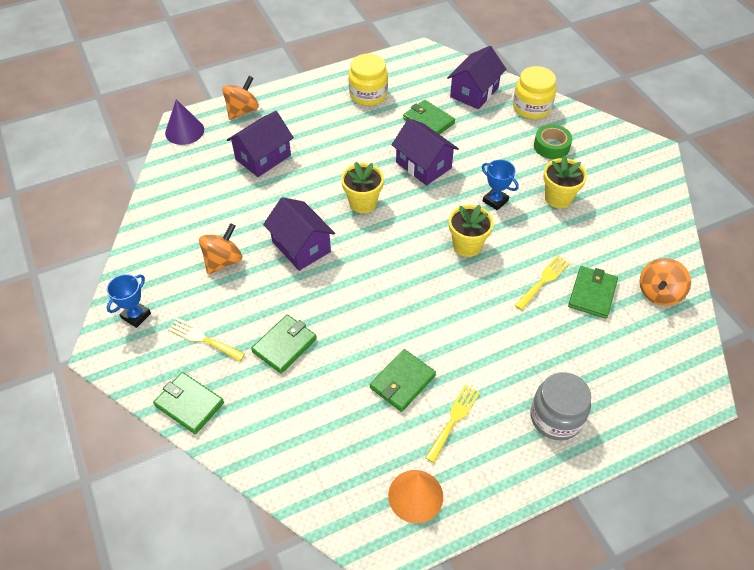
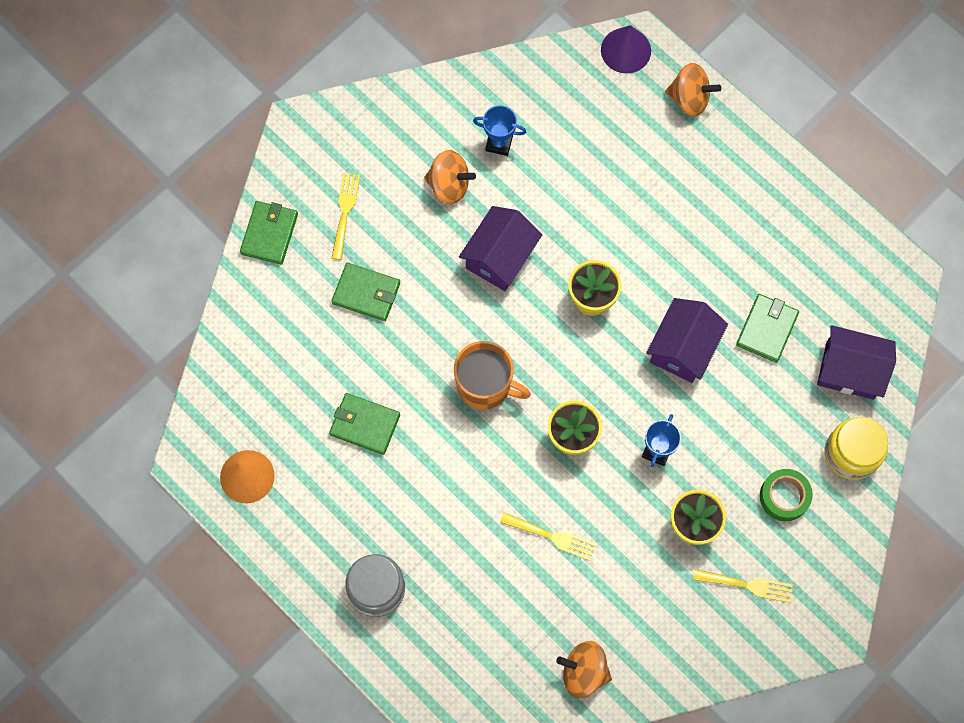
camera: 70 degrees right, 20 degrees up
(136, 316) = (349, 134): blue trophy -> blue trophy (499, 143)
(263, 157) = (619, 158): purple house -> none
(368, 94) = (785, 237): yellow jar -> none
(402, 287) = (485, 385): none -> orange mug
(453, 420) = (339, 488): yellow fork -> yellow fork (747, 585)
(592, 294) = (554, 595): green wallet -> none

